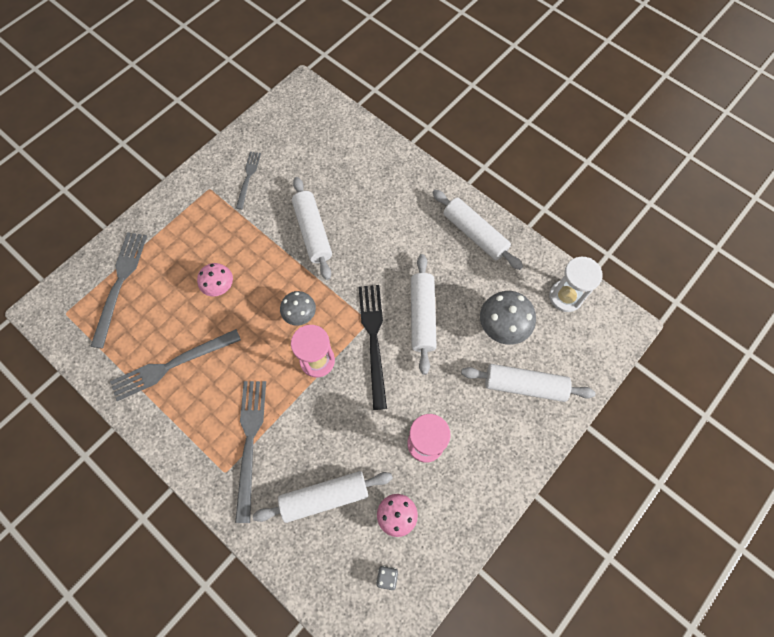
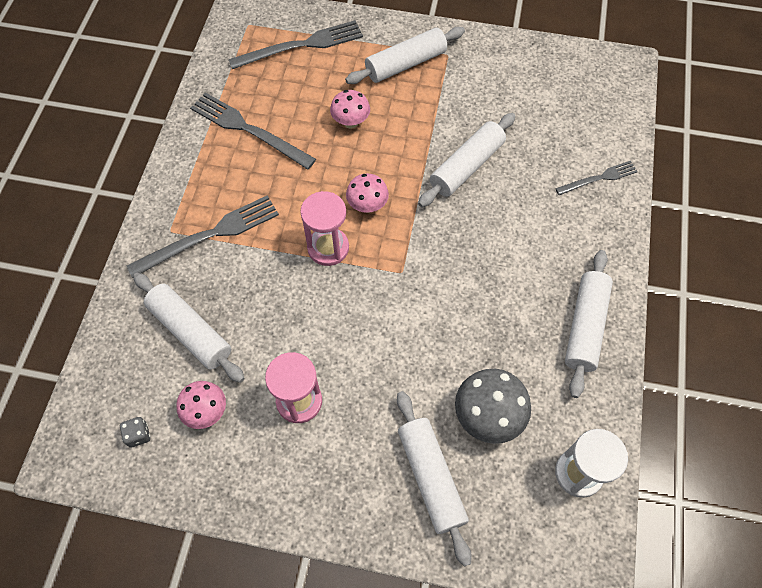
camera: 60 degrees right, 5 degrees down
(248, 178) = (484, 78): grey fork -> grey fork (599, 178)
(300, 315) = (367, 205): grey mushroom -> pink mushroom
(373, 340) = (384, 288): black fork -> none
(422, 316) = (443, 322): white rolling pin -> white rolling pin (405, 64)

